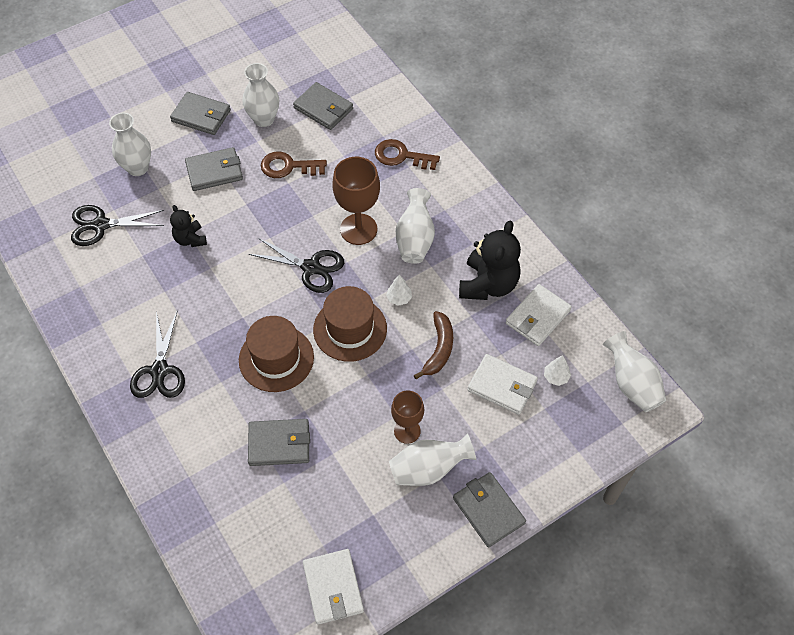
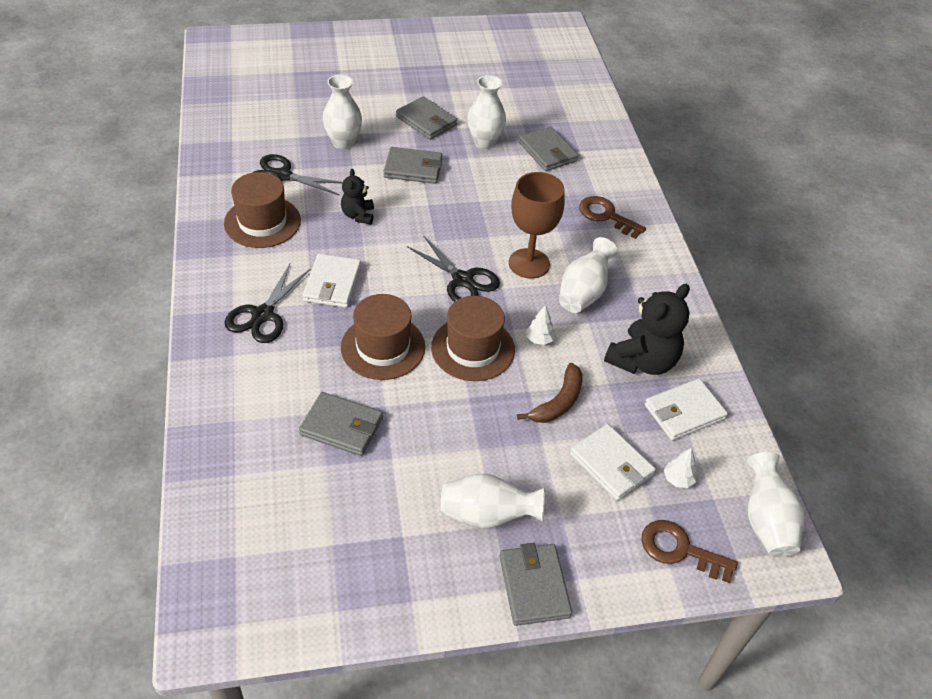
camera: 20 degrees right, 10 degrees down
(109, 280) = (262, 222): none -> brown hat
(288, 166) = (487, 188): brown key -> brown key (680, 550)
(333, 587) = (319, 592): white wallet -> white wallet (332, 283)
(407, 431) = (483, 468): brown goblet -> none

